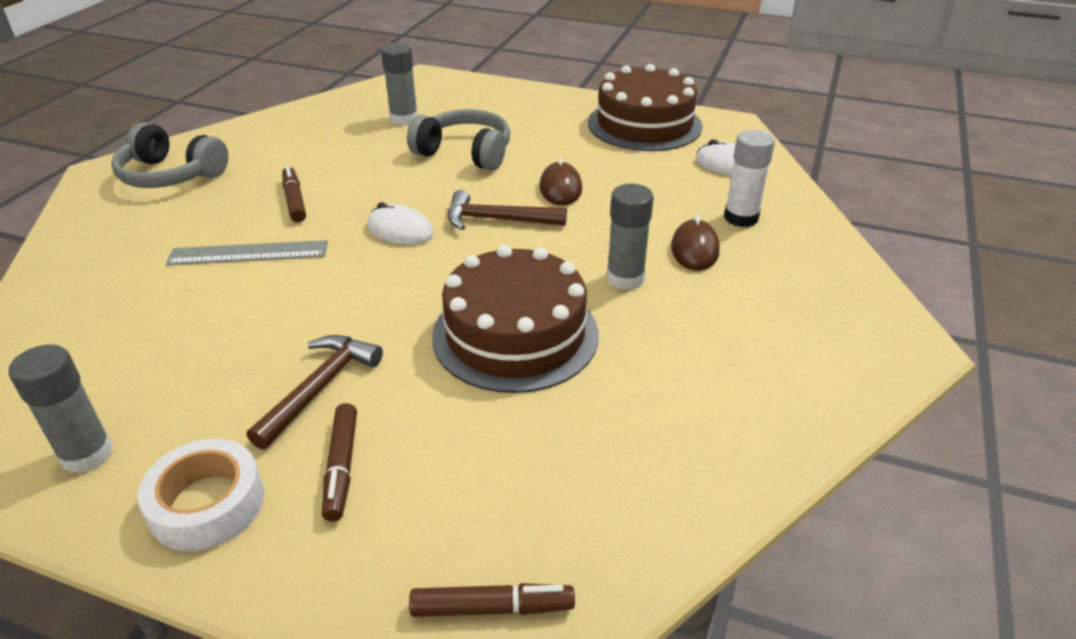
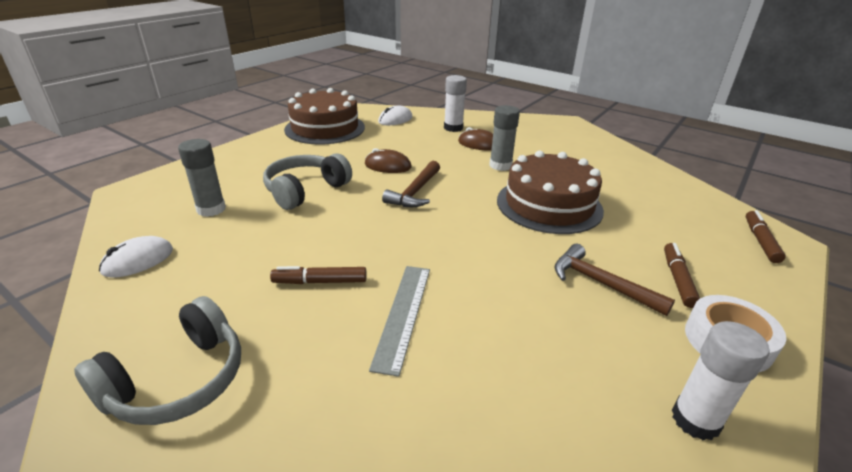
camera: 75 degrees left, 5 degrees down
(87, 454) = (695, 420): grey glue stick -> white glue stick
(341, 467) = (677, 279): brown marker -> brown marker turned 90 degrees counterclockwise
(400, 230) = (407, 231): white mouse -> white mouse (138, 260)

